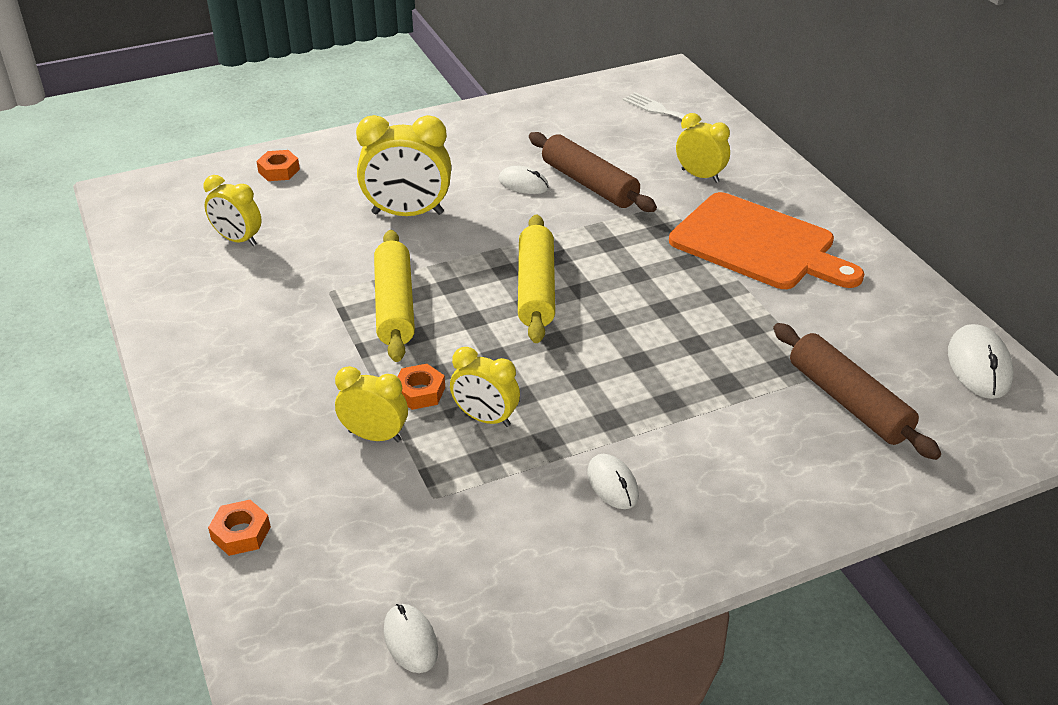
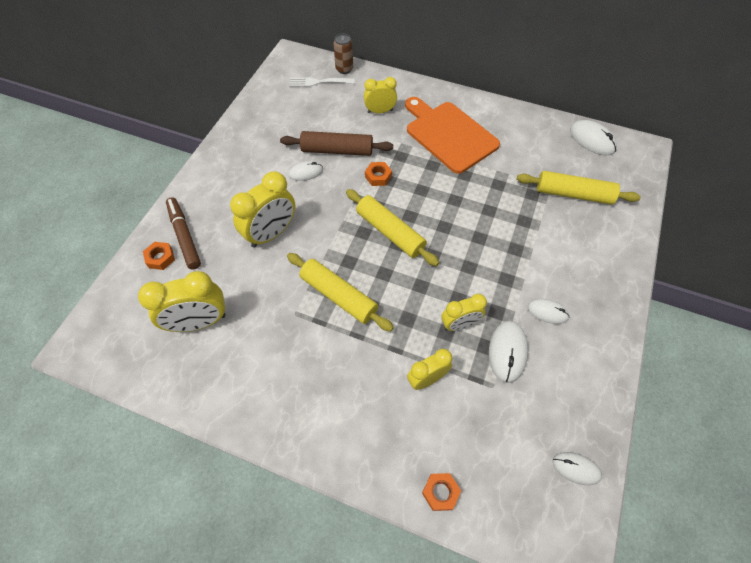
camera: 45 degrees left, 20 degrees up
(238, 240) = (199, 322): yellow clock -> yellow clock, size x1.61
(324, 167) = (184, 236): none -> brown marker
(420, 392) = (414, 336): orange nut -> orange nut (378, 176)
(501, 481) = (507, 352): none -> white mouse
(716, 115) = (344, 69): none -> brown can
(758, 244) = (449, 135): orange cutting board -> orange cutting board turned 120 degrees counterclockwise
(848, 402) = (573, 194): brown rolling pin -> yellow rolling pin

